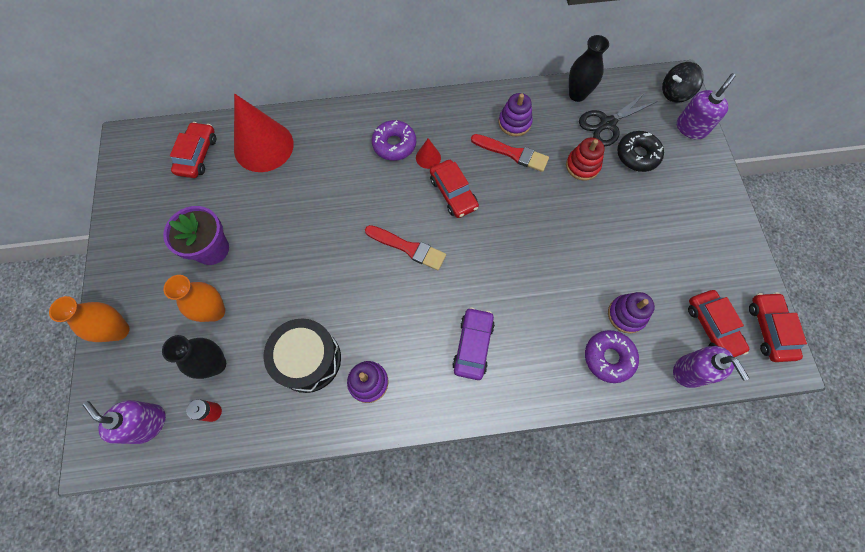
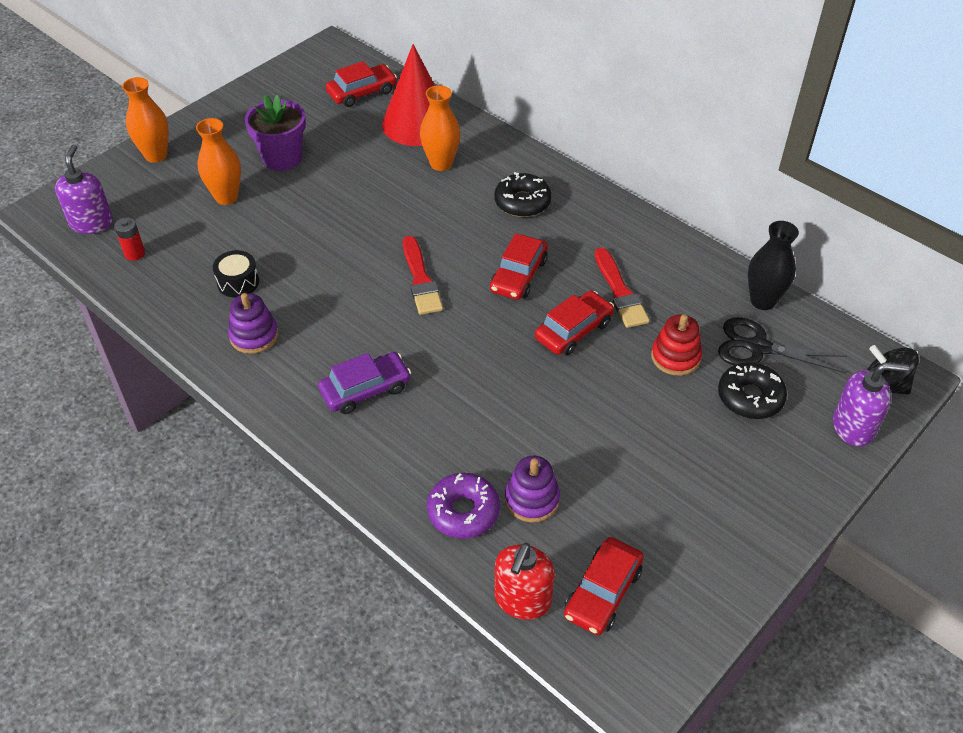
camera: 50 degrees right, 20 degrees down
(215, 364) = (179, 228): black vase -> none
(308, 359) = (238, 282): black drum -> black drum, size x0.55
(316, 161) = (441, 163): none -> orange vase
(394, 144) = (522, 202): purple donut -> black donut
(428, 157) = (537, 233): red cone -> none
(514, 123) = (659, 272): purple stacking toy -> none
(690, 371) = (522, 599): purple soap dispenser -> red soap dispenser
(769, 329) = (662, 656): red car -> red car (573, 330)

